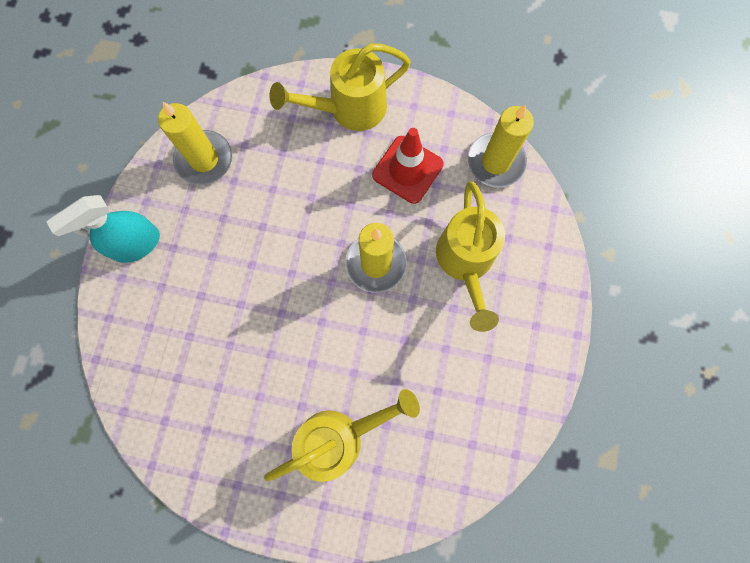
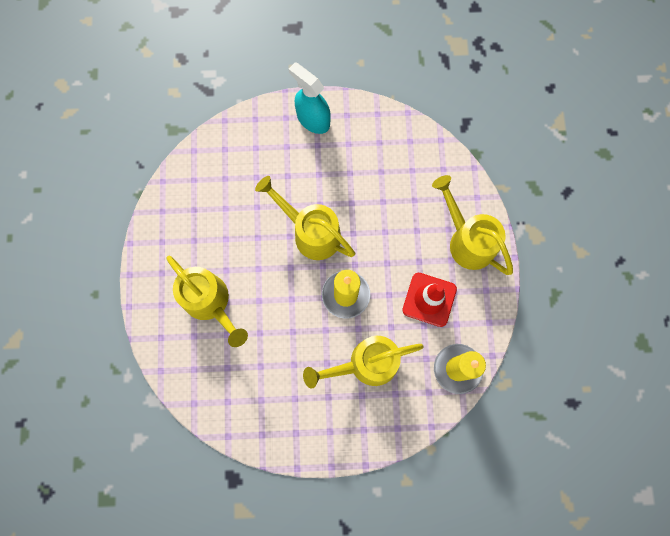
camera: 75 degrees right, 0 degrees up
(204, 159) = (391, 145): yellow candle -> none
(285, 284) = (311, 233): none -> yellow watering can

